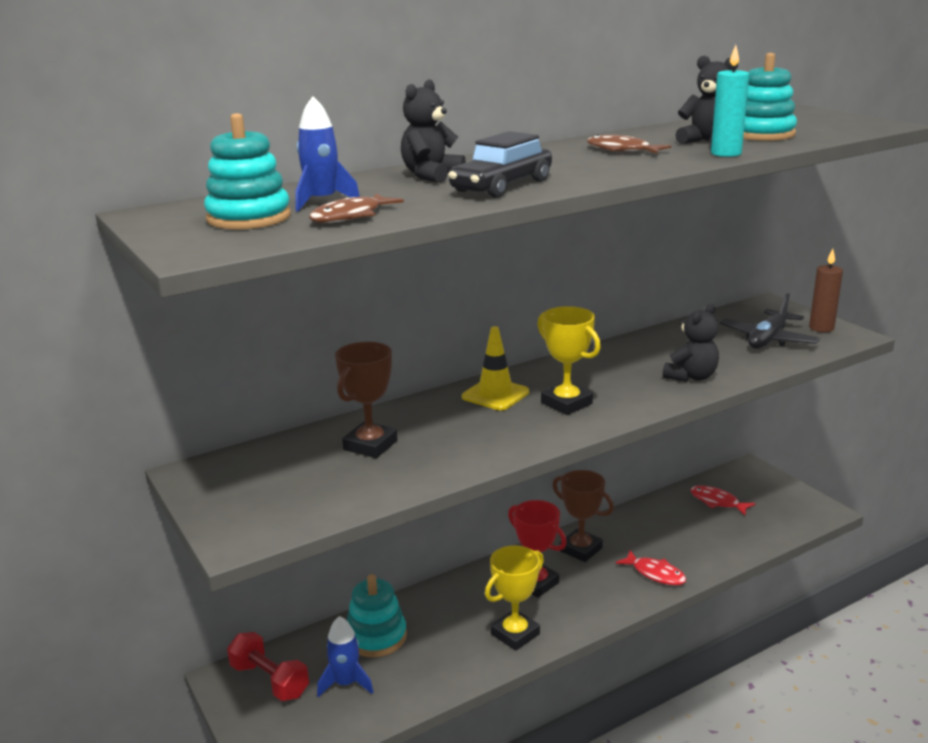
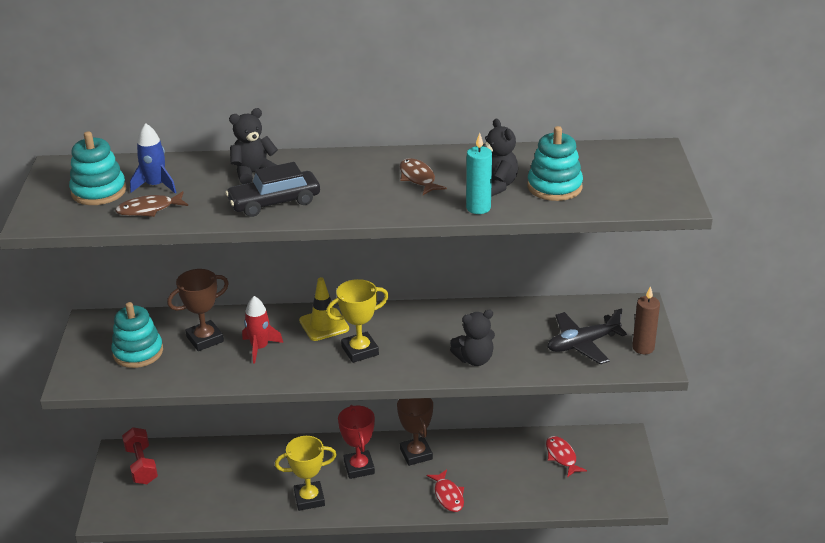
camera: 30 degrees right, 10 degrees up
(346, 683) = (181, 487): blue rocket -> none
(376, 637) = (224, 463): turquoise stacking toy -> turquoise stacking toy (138, 352)
(450, 433) = (260, 348): none -> red rocket
(566, 403) = (360, 351): yellow trophy -> yellow trophy turned 75 degrees clockwise

